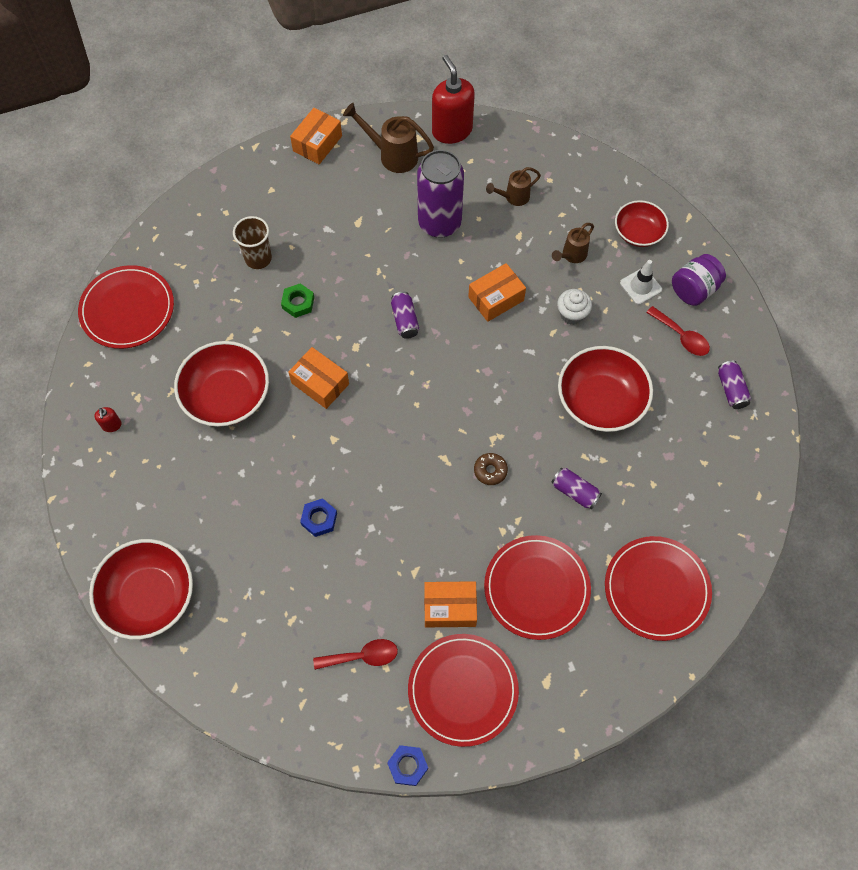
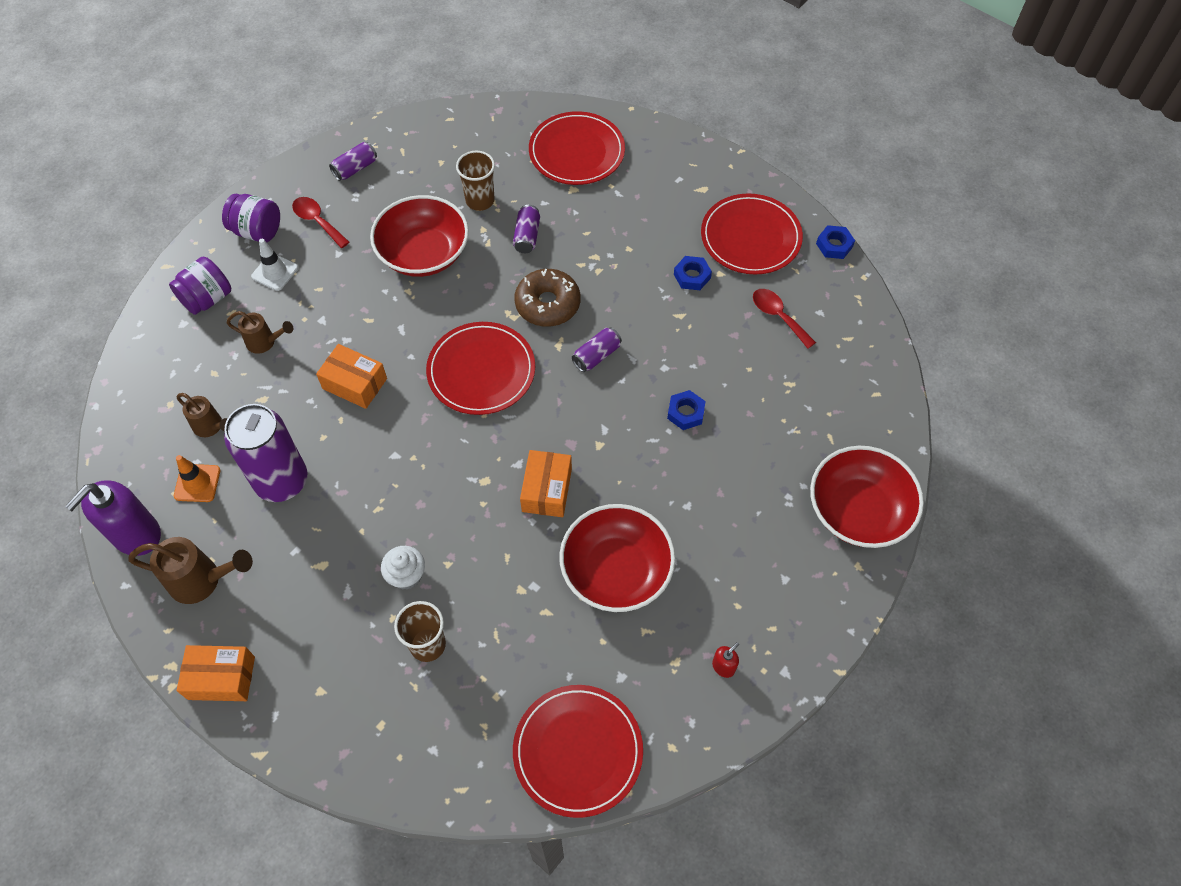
camera: 120 degrees left, 5 degrees down
(298, 303) = (463, 566): green nut -> none
(392, 155) = (203, 581): brown watering can -> brown watering can turned 75 degrees counterclockwise
(405, 320) = (426, 452): purple can -> purple can (596, 356)
(450, 607) = (692, 276): orange box -> blue nut
(452, 130) = (136, 535): red soap dispenser -> purple soap dispenser
(470, 175) = (197, 483): none -> orange traffic cone
(490, 471) = (547, 304): brown donut -> brown donut, size x1.88
(536, 588) = (632, 226): red plate -> red plate (481, 371)
(572, 314) = (339, 313): white cupcake -> white cupcake (406, 575)
(638, 233) = (207, 299): red bowl -> purple jar
(638, 473) = (480, 200): none -> brown cup
(681, 336) = (317, 221): red spoon -> red spoon turned 60 degrees counterclockwise

